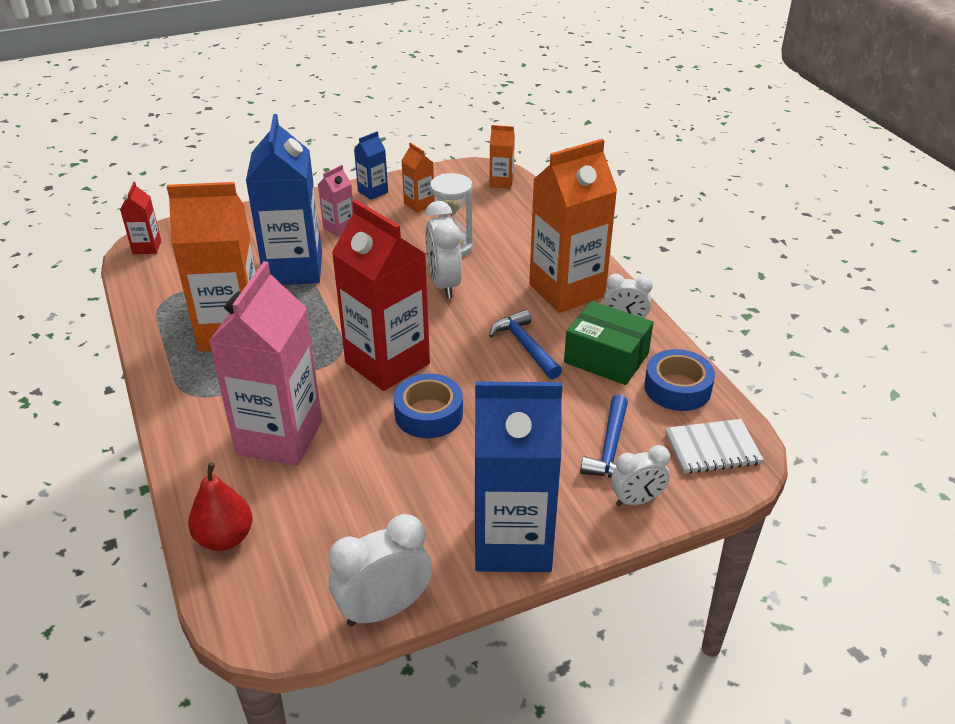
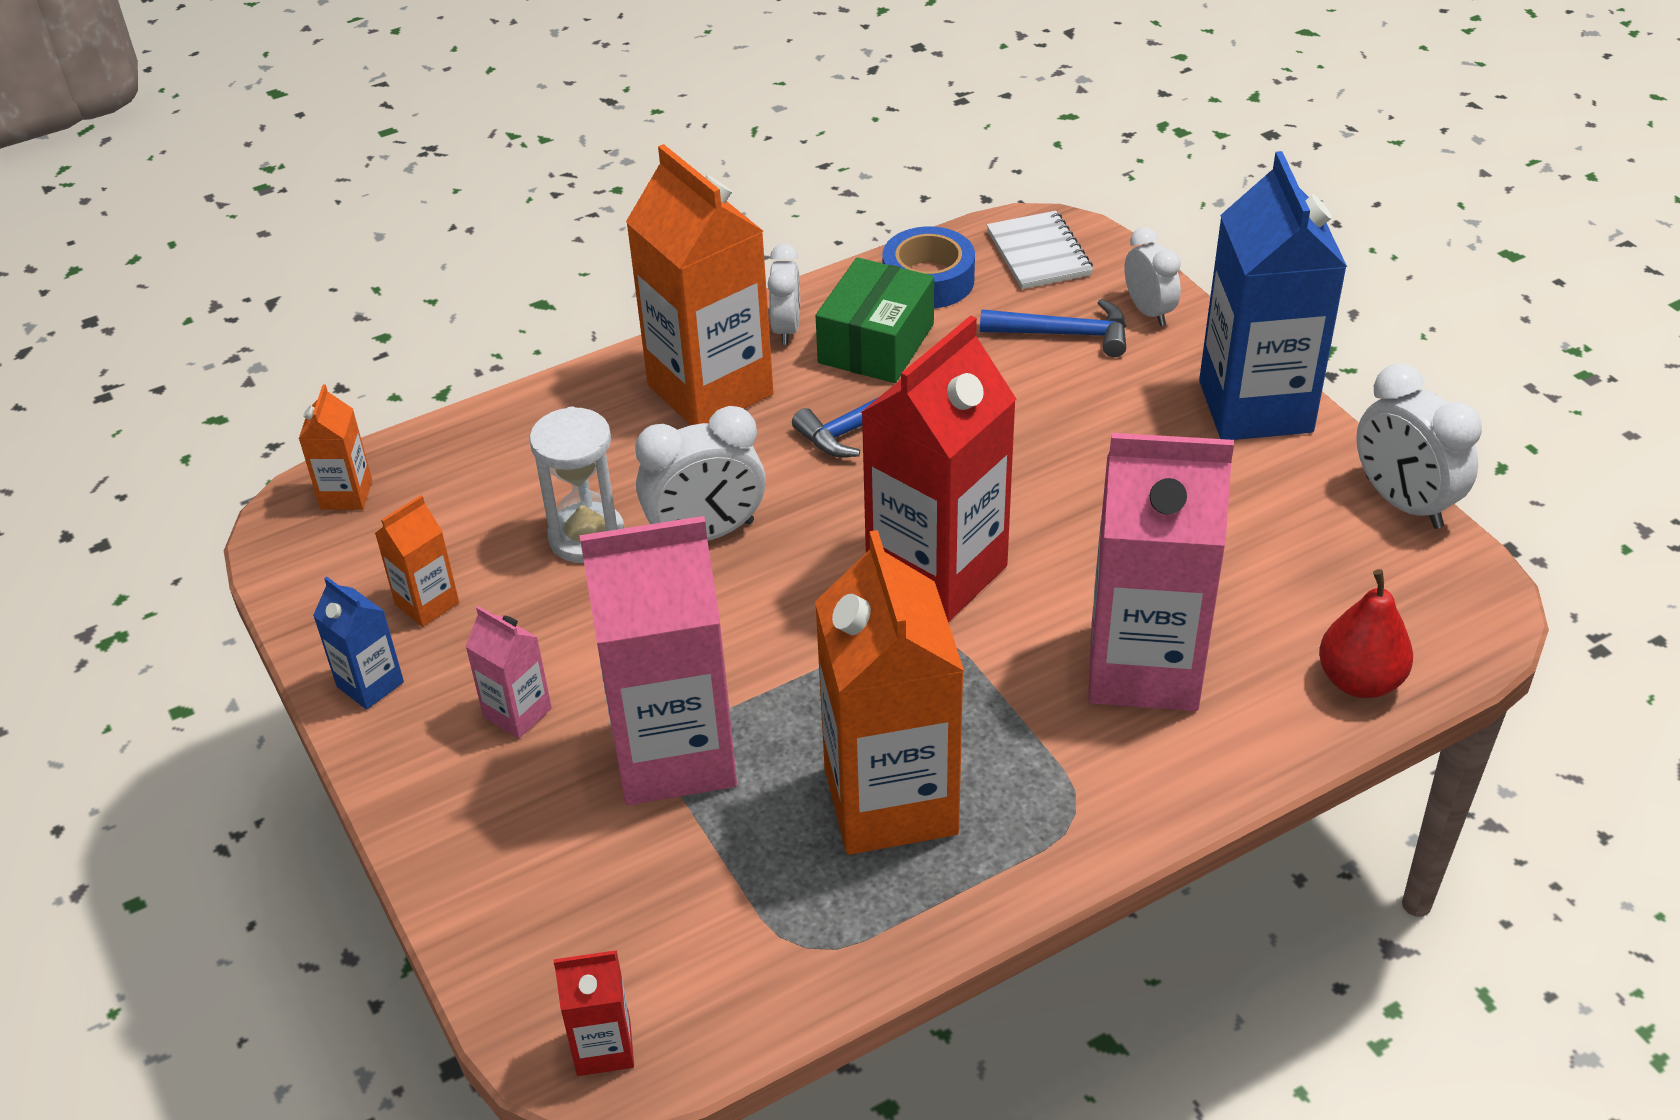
camera: 95 degrees left, 5 degrees up
(294, 269) = (674, 754): blue carton -> pink carton
(428, 414) = (1044, 509): blue tape -> none

